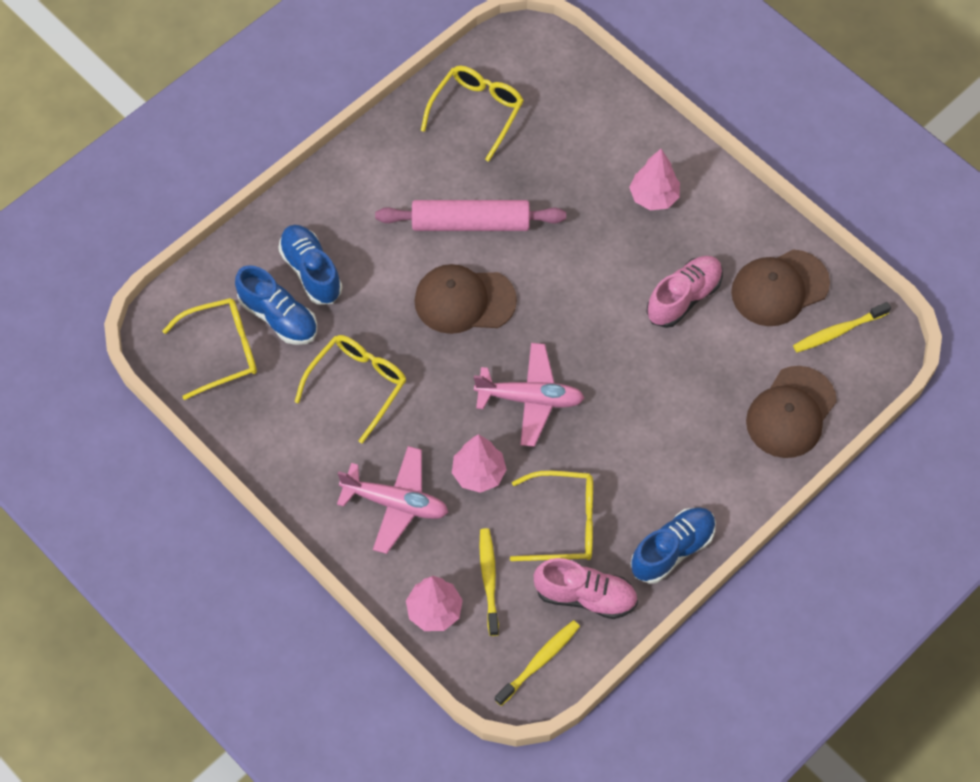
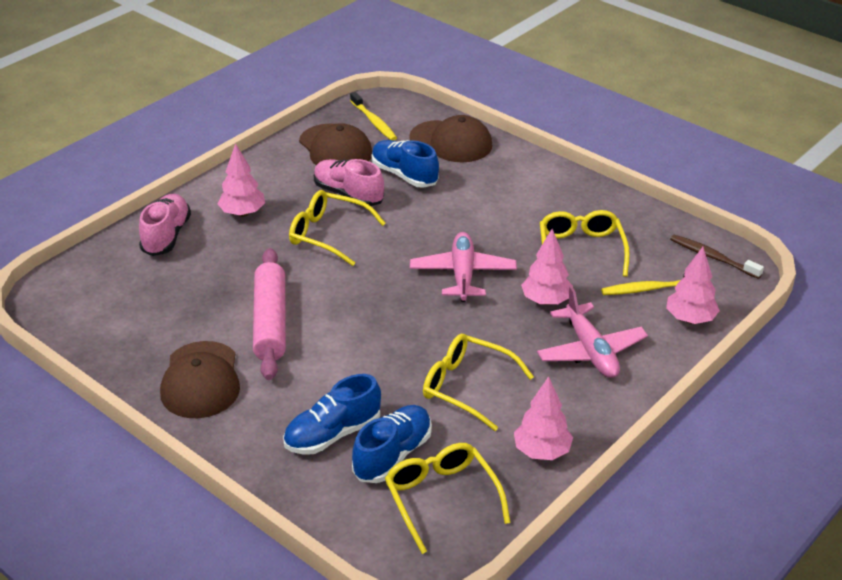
camera: 95 degrees left, 25 degrees down
(264, 438) = (542, 452): none -> pink tree
(395, 503) = (590, 351): pink plane -> pink plane turned 150 degrees clockwise
(464, 300) = (361, 321): brown cap -> brown cap (200, 380)
(477, 112) = (133, 326): yellow glasses -> yellow glasses (328, 235)
(539, 661) = (712, 257): yellow toothbrush -> brown toothbrush
(585, 596) = (644, 236): pink shoe -> pink shoe (166, 236)
(672, 550) = (588, 194): blue shoe -> blue shoe (404, 175)

